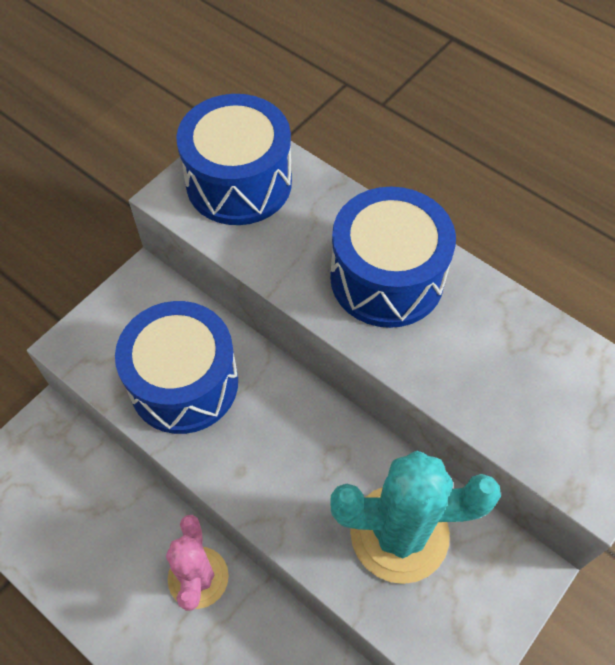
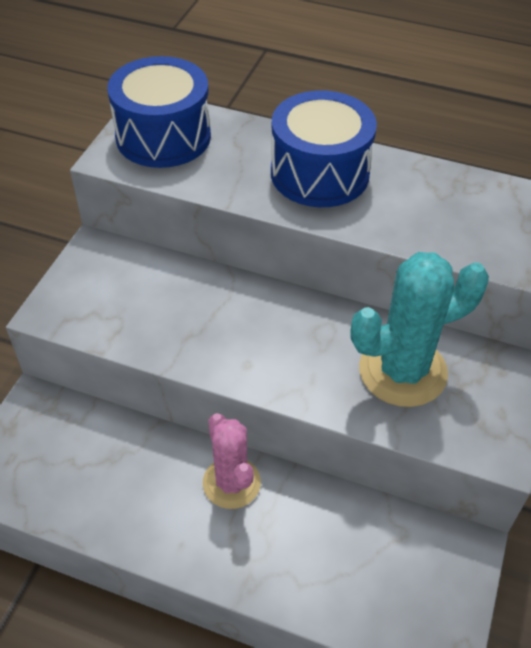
camera: 20 degrees left, 10 degrees down
(184, 383) = (166, 313): blue drum -> none

